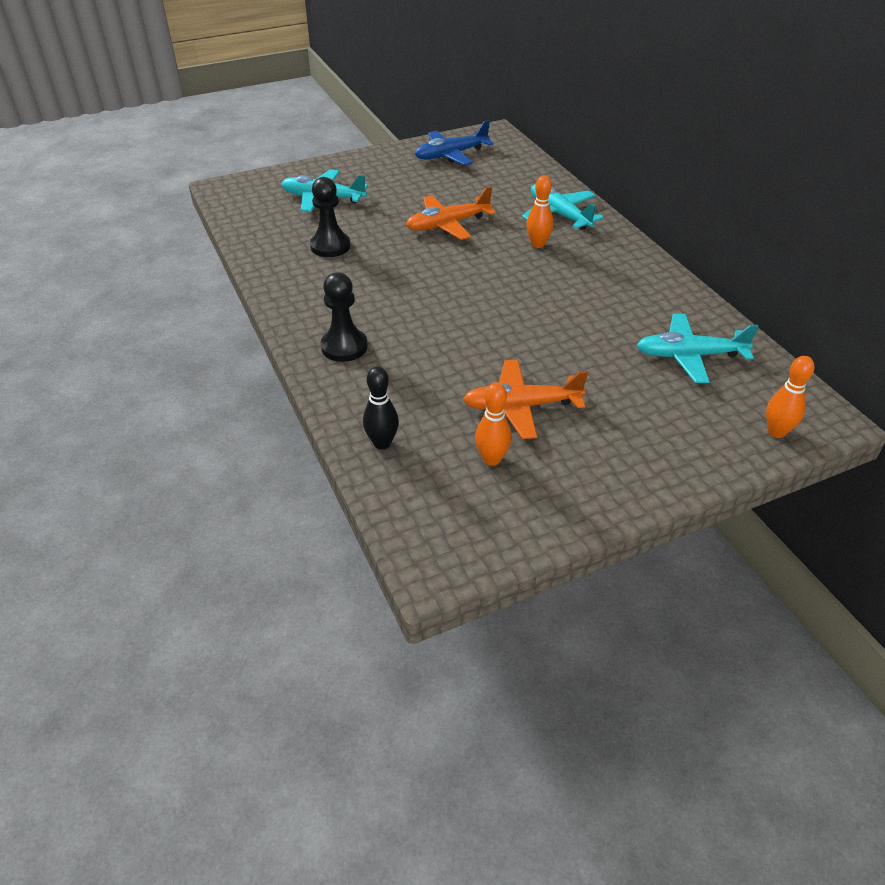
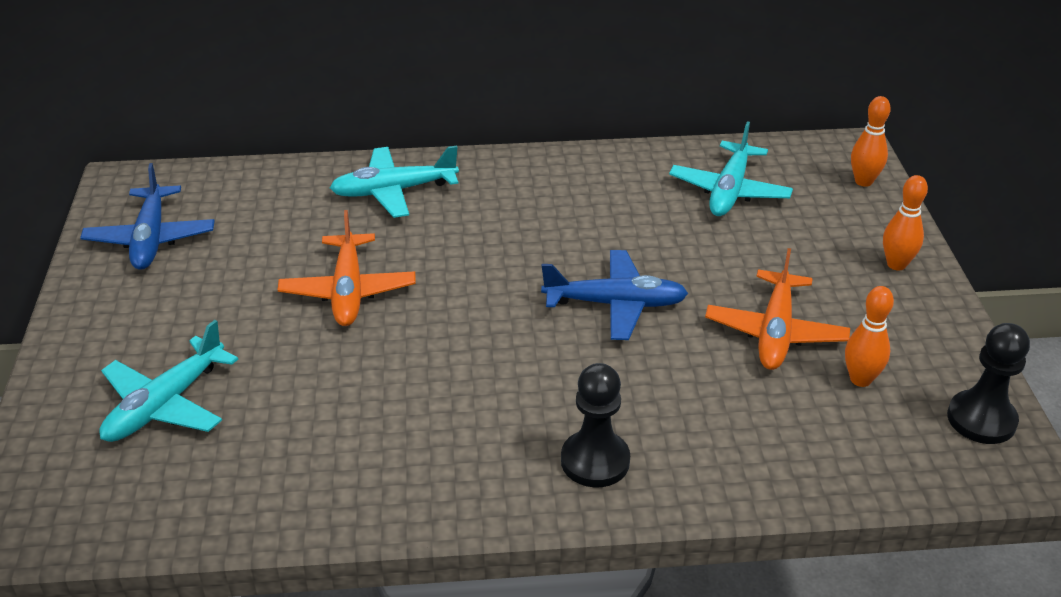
camera: 70 degrees left, 5 degrees down
(330, 246) = (322, 424): black pawn -> black pawn (981, 419)
(382, 443) = (810, 466): black bowling pin -> none
(503, 326) = (616, 304): none -> blue plane
(538, 244) = (452, 227): orange bowling pin -> orange bowling pin (896, 264)

